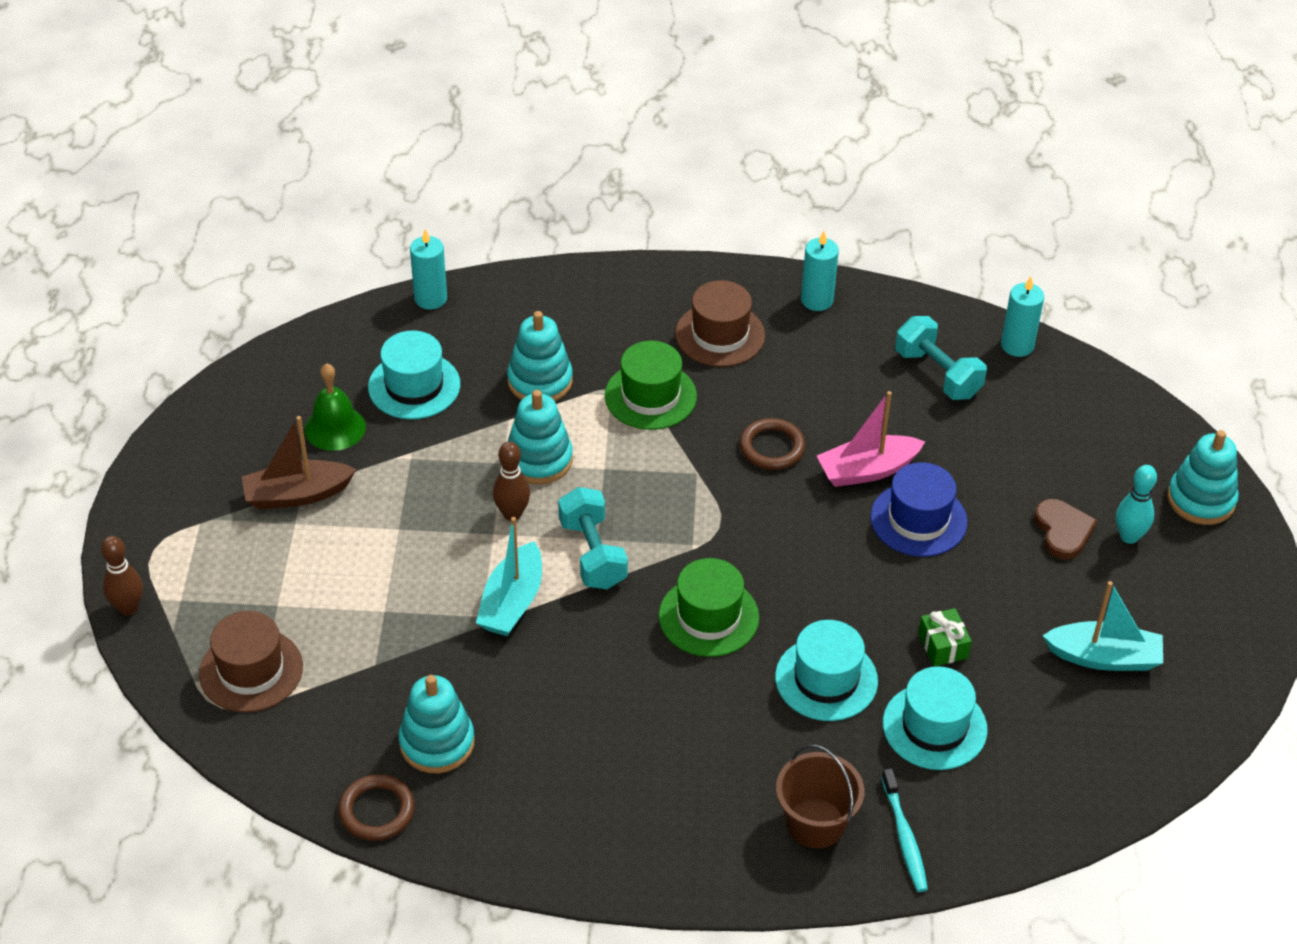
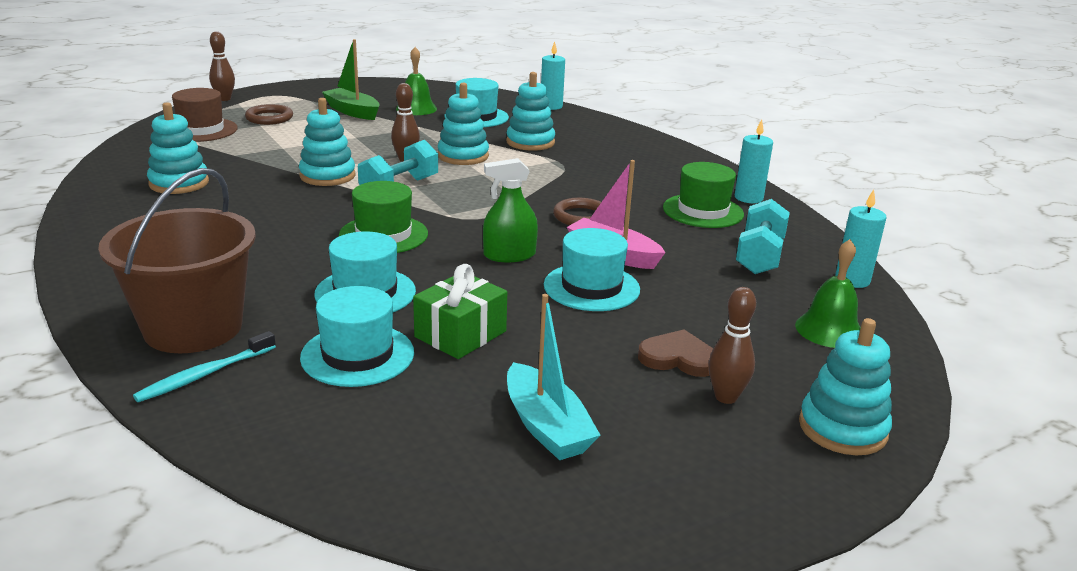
camera: 55 degrees right, 20 degrees down
(297, 495) = (352, 112): brown boat -> green boat
(377, 811) = (105, 181): brown ring -> brown ring (269, 118)
(512, 602) = (327, 176): turquoise boat -> turquoise stacking toy
(650, 396) = (567, 171): green hat -> green hat (703, 211)
(720, 335) = (658, 178): brown hat -> none
(815, 823) = (193, 328): brown bucket -> brown bucket, size x1.61
(819, 543) = (509, 255): none -> green spray bottle
(918, 519) = (591, 287): blue hat -> turquoise hat
(943, 646) = (460, 334): green gift -> green gift, size x1.55
(1063, 531) = (678, 358): brown heart -> brown heart turned 120 degrees counterclockwise
(1080, 416) = (829, 330): none -> green bell
(1129, 536) = (726, 397): turquoise bowling pin -> brown bowling pin

